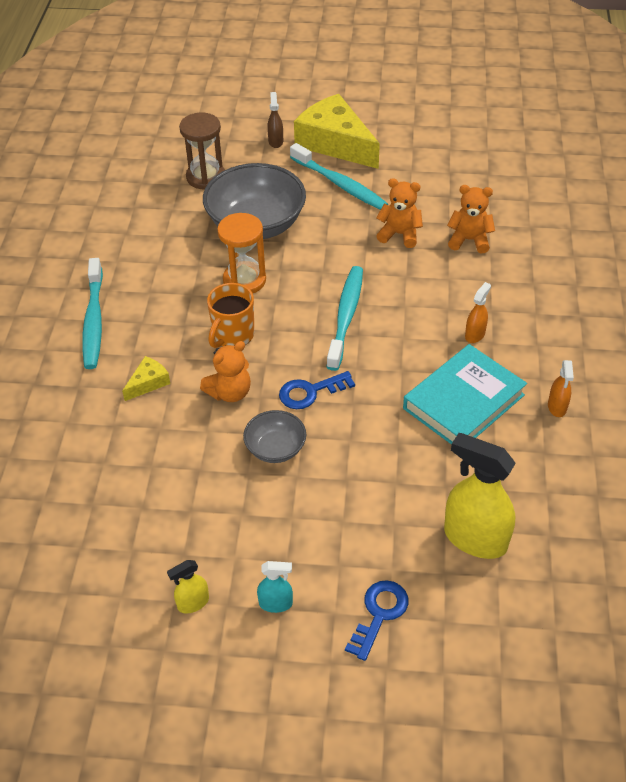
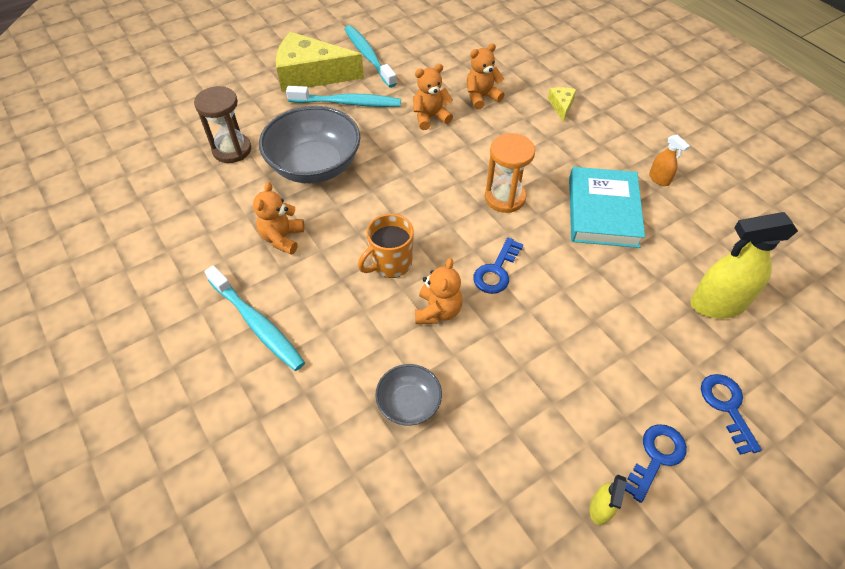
camera: 40 degrees left, 5 degrees up
(148, 383) = (363, 347): yellow cheese -> yellow cheese (561, 106)
(173, 268) = (282, 238): none -> orange teddy bear
(233, 335) = (390, 263): orange mug -> orange mug turned 60 degrees clockwise
(244, 280) = (352, 214): orange hourglass -> orange hourglass (505, 198)
(275, 141) = (262, 95): brown spray bottle -> none
(275, 448) = (520, 332): grey bowl -> grey bowl (409, 403)
(276, 603) = (656, 457): turquoise spray bottle -> blue key
(345, 316) = (458, 198): turquoise toothbrush -> turquoise toothbrush (368, 56)
(475, 334) = (557, 160): orange spray bottle -> none

